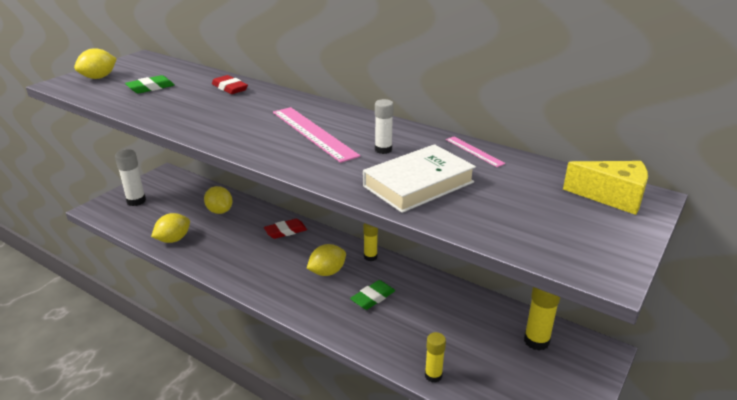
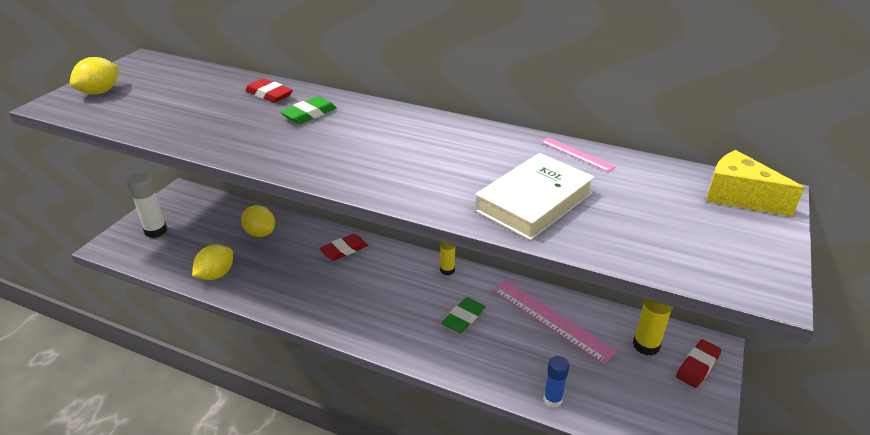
camera: 10 degrees left, 5 degrees up
(151, 88) = (172, 101): green eraser -> green eraser (309, 114)
(313, 133) = (391, 147): pink ruler -> pink ruler (551, 319)
(327, 272) = (405, 294): yellow lemon -> none
(383, 150) = (478, 161): white glue stick -> none
(433, 375) = (552, 399): yellow glue stick -> blue glue stick
(582, 365) = (697, 366): none -> red eraser
(612, 197) = (738, 197): yellow cheese -> yellow cheese turned 150 degrees counterclockwise

